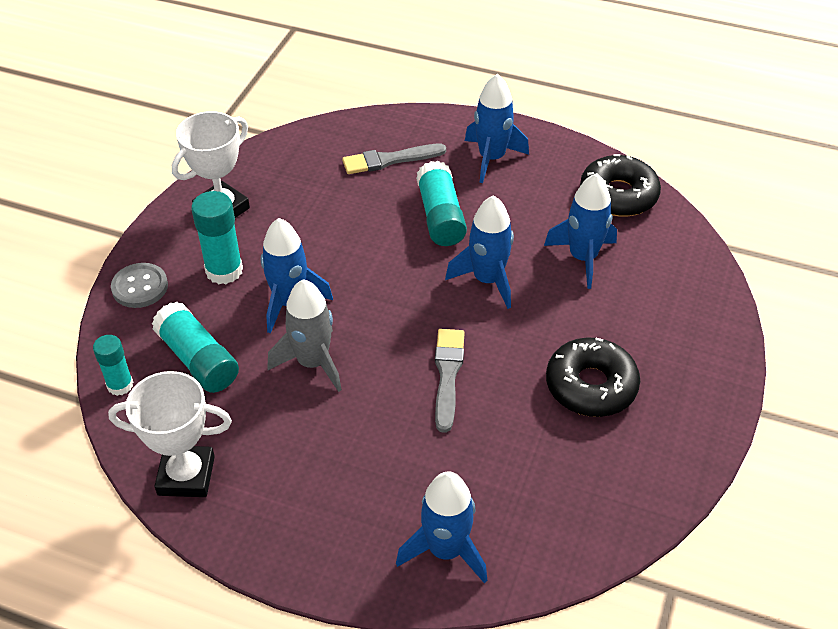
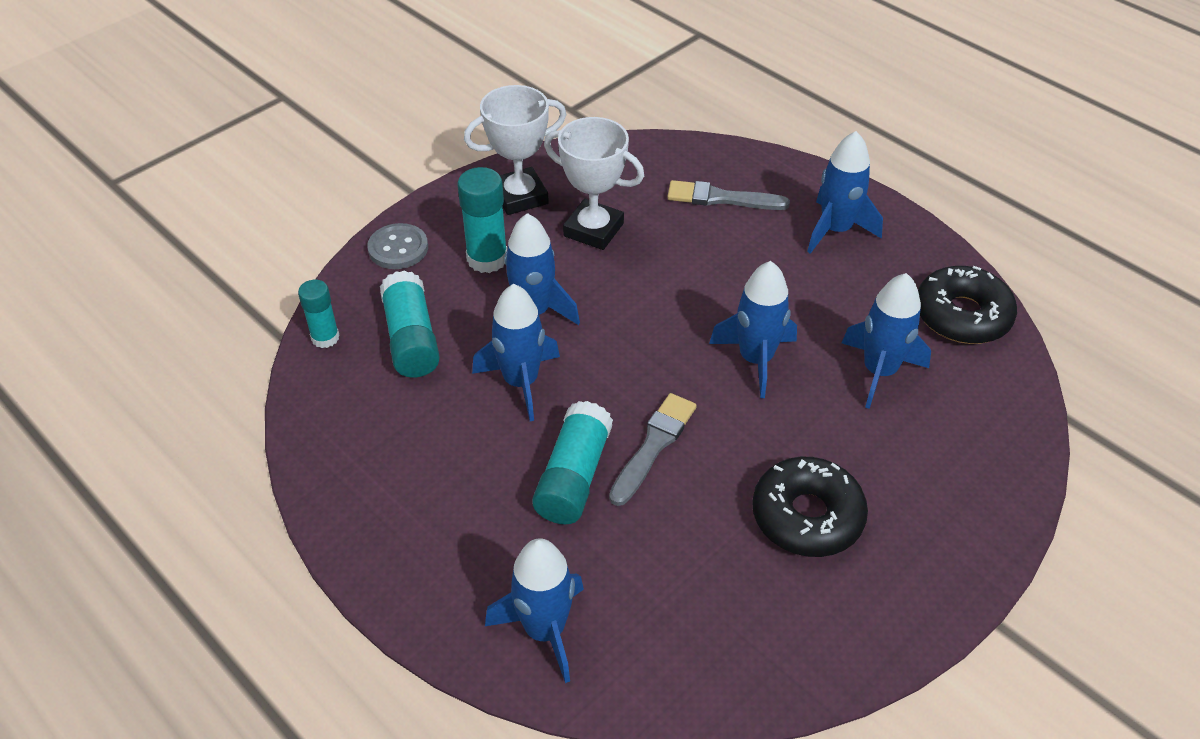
camera: 25 degrees right, 0 degrees up
(186, 475) = (334, 449): white trophy -> white trophy (593, 230)
(312, 363) = (521, 382): grey rocket -> blue rocket
(440, 216) = (742, 275): turquoise glue stick -> turquoise glue stick (573, 477)

